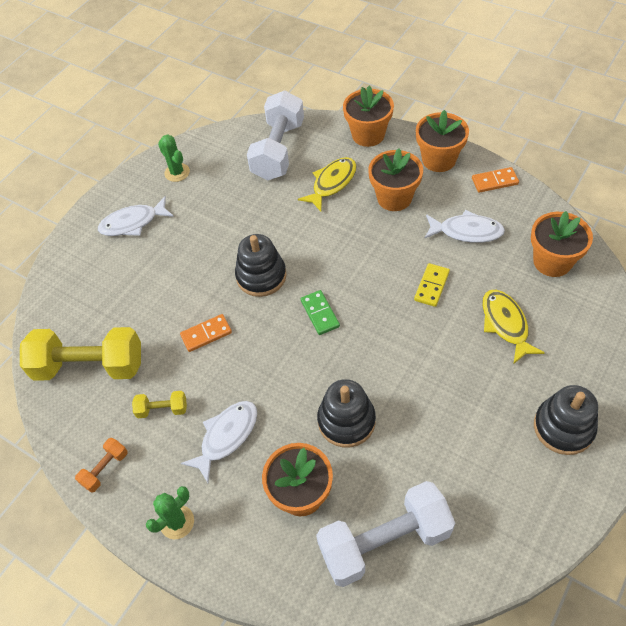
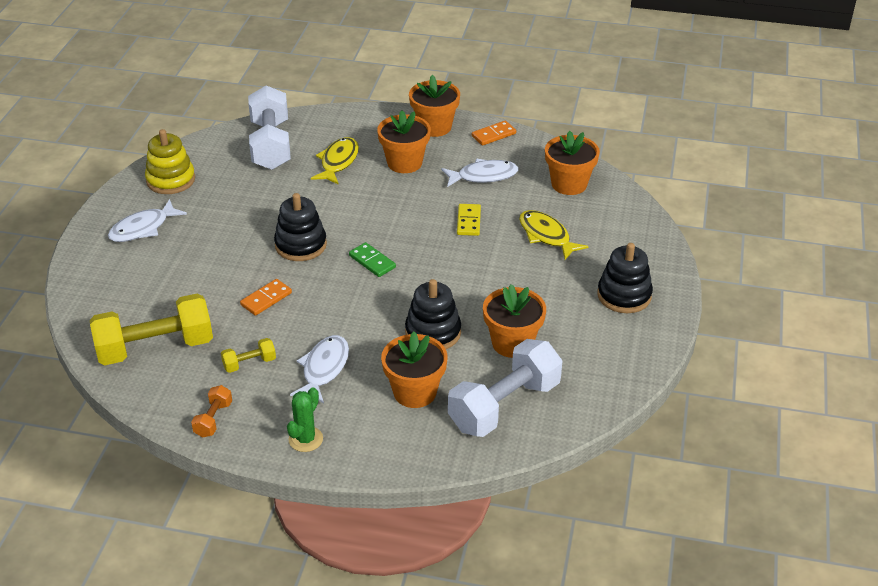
camera: 25 degrees left, 15 degrees down
(177, 172) = (171, 180): green cactus -> yellow stacking toy
(368, 135) = (357, 118): orange flower pot -> orange flower pot (512, 343)

